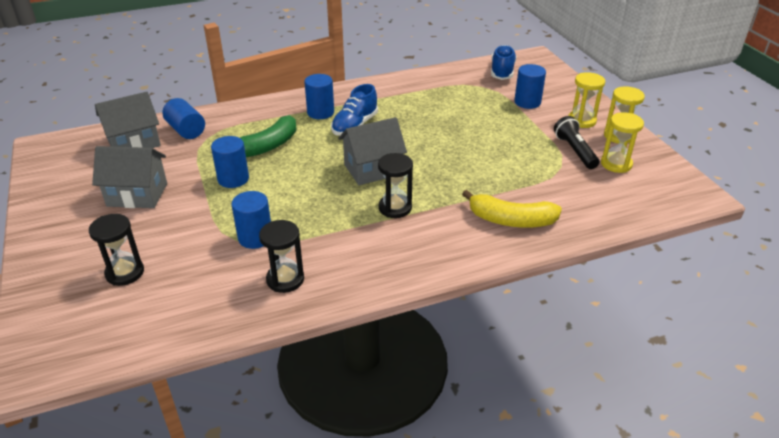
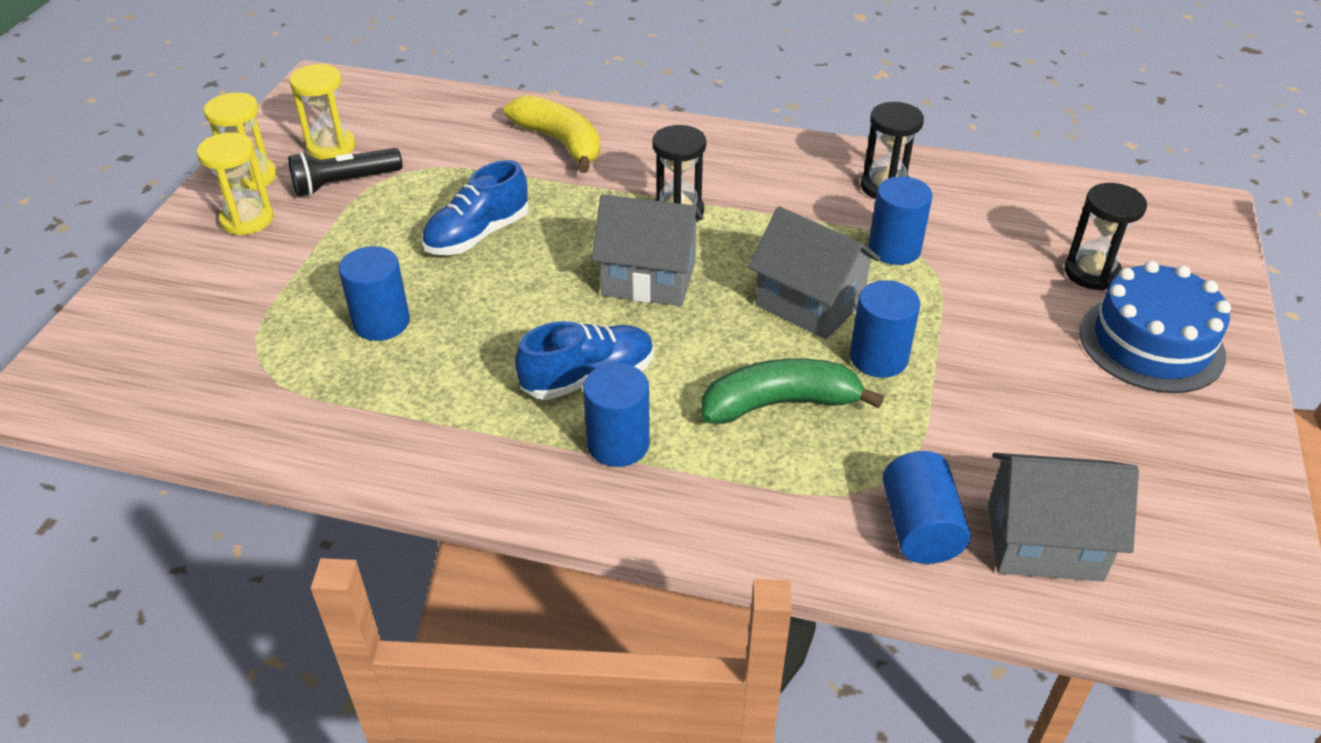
camera: 145 degrees left, 5 degrees up
(85, 242) = (1151, 343): none -> blue cake
(137, 195) = (1056, 398): grey house -> grey house (809, 303)
(502, 71) = (164, 381): blue shoe -> blue shoe (477, 235)
(527, 102) = (254, 289): blue cylinder -> blue cylinder (381, 322)
(574, 151) = (344, 183): black flashlight -> black flashlight turned 45 degrees clockwise

